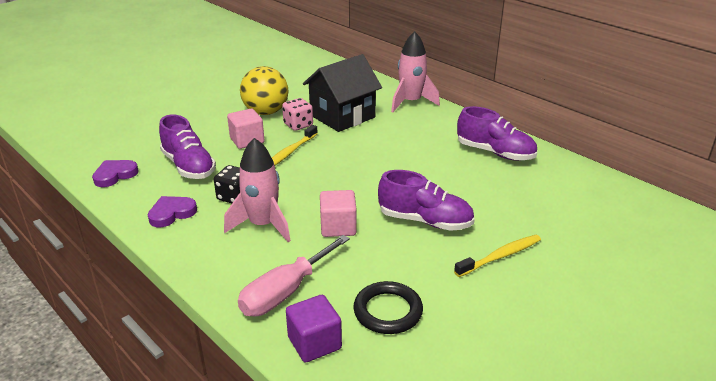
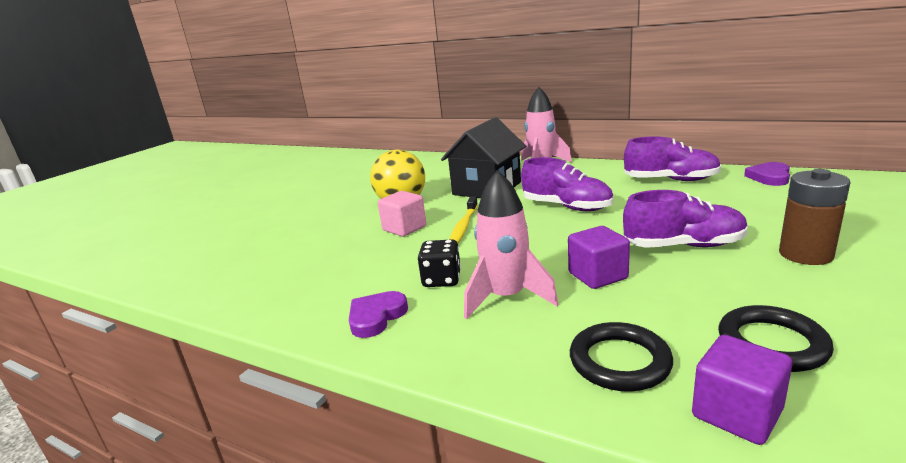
camera: 15 degrees left, 10 degrees down
(115, 175) = (264, 297): purple heart -> purple heart (769, 177)
(188, 166) = (355, 266): purple shoe -> purple shoe (566, 207)
(285, 292) = (619, 361): pink screwdriver -> black ring
(298, 125) = (448, 204): pink dice -> none
(338, 227) = (597, 276): pink cube -> purple cube
(500, 256) = (805, 254): yellow toothbrush -> brown battery

